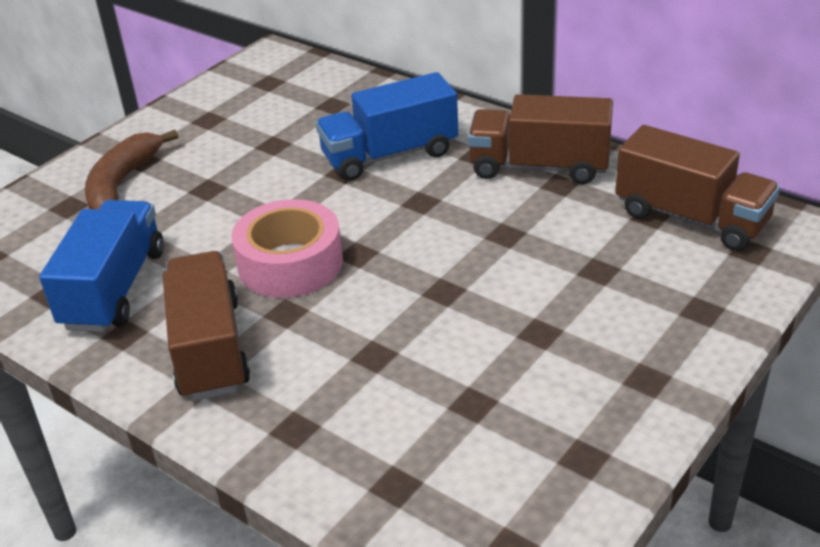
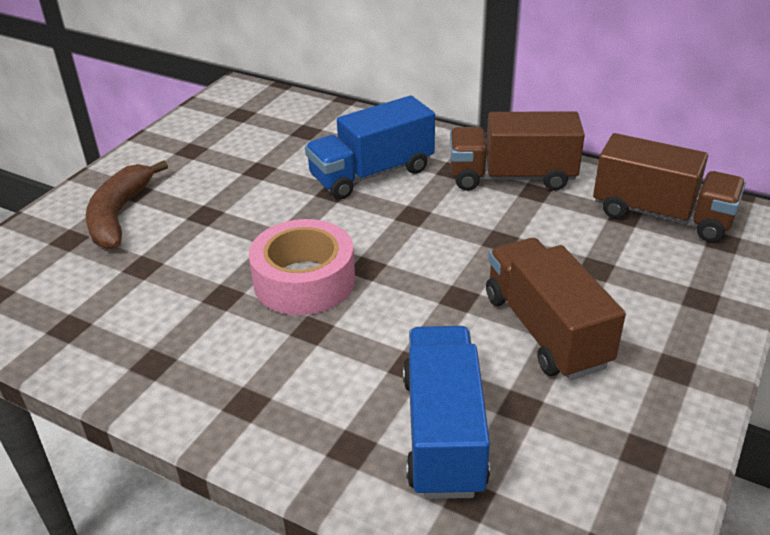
camera: 10 degrees left, 0 degrees up
(114, 289) = (133, 318): blue truck -> blue truck (443, 433)
(210, 349) = (245, 372): brown truck -> brown truck (545, 330)

